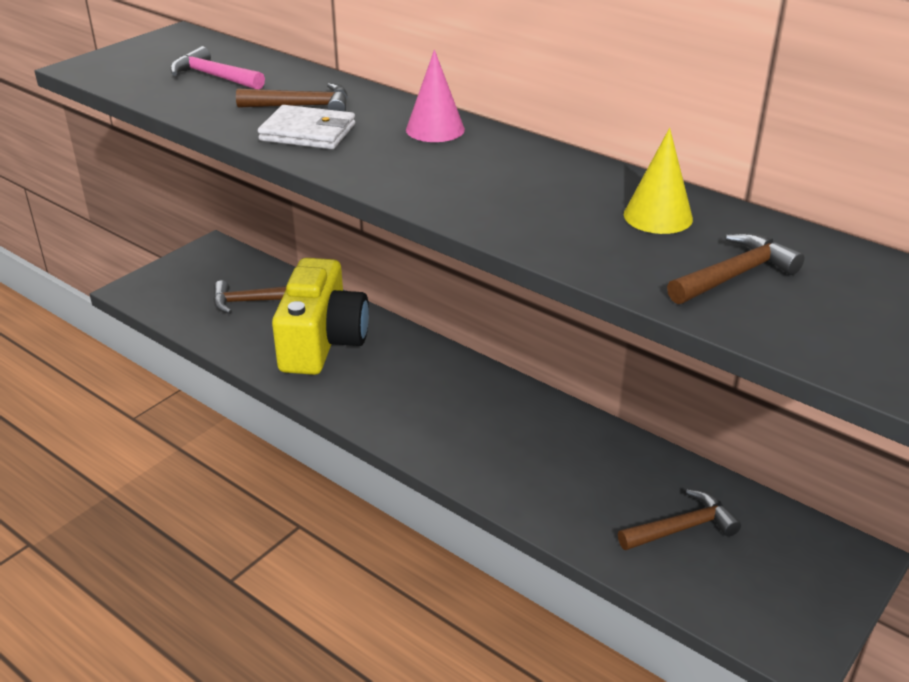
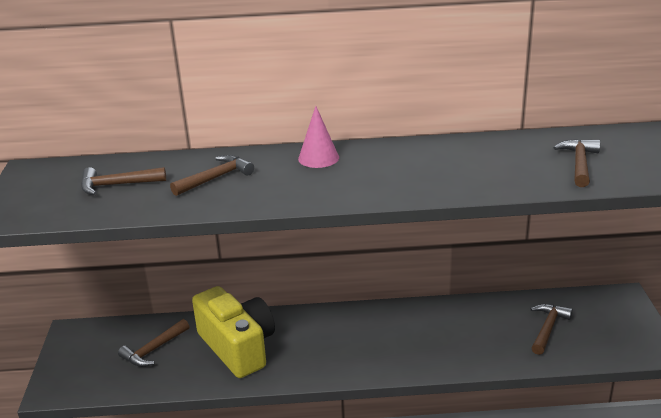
camera: 40 degrees left, 5 degrees down
(214, 76) = (117, 185): pink hammer -> brown hammer
(308, 132) = (251, 191): white wallet -> none
(658, 216) = (503, 153): yellow cone -> none

